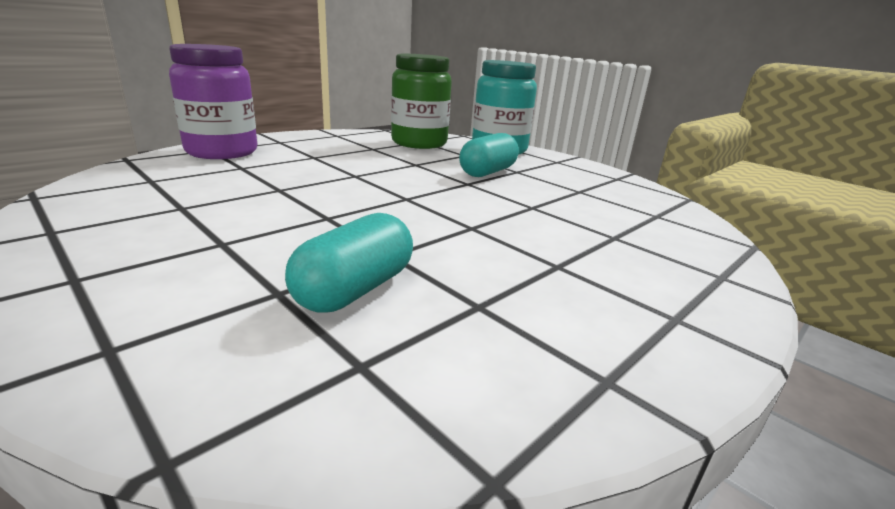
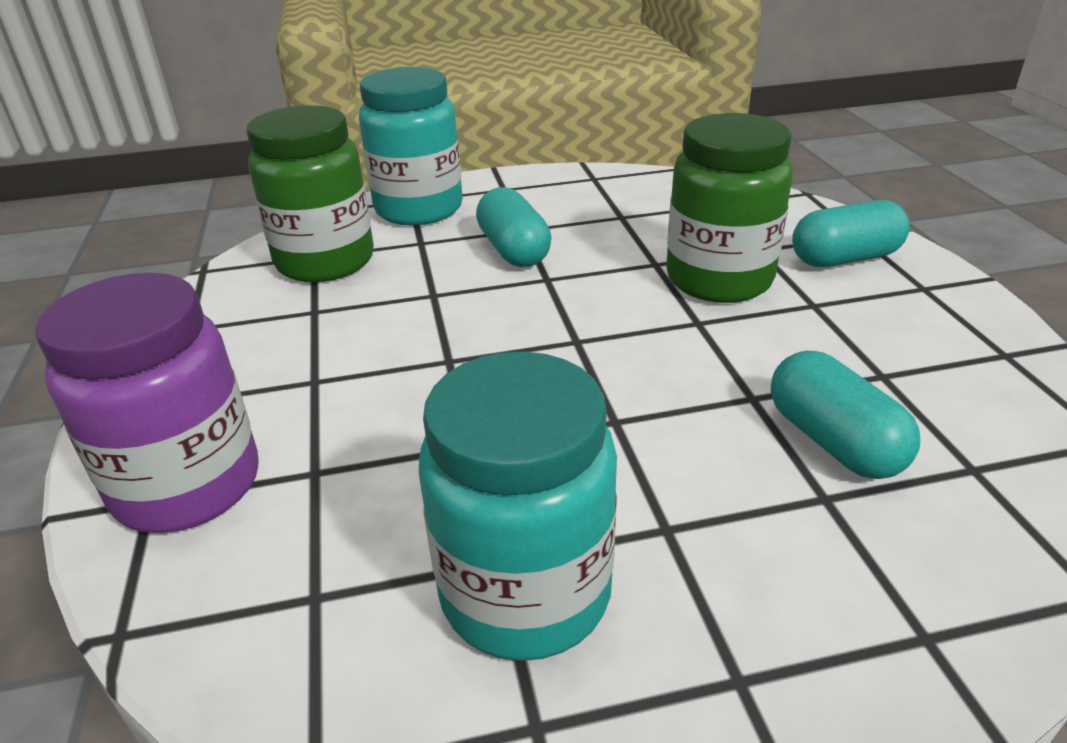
camera: 55 degrees left, 10 degrees up
(154, 216) = (525, 594): none -> turquoise jar
(540, 227) = (719, 280): none -> green jar
(661, 272) = (845, 258): none -> turquoise capsule

